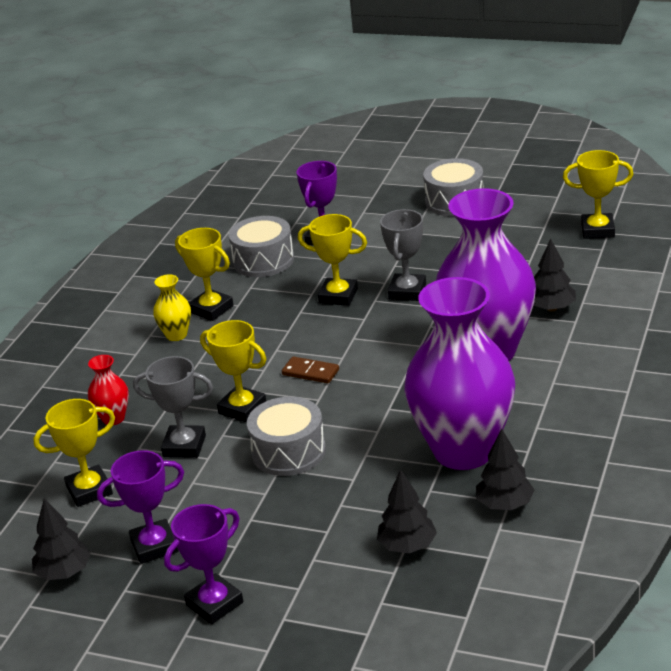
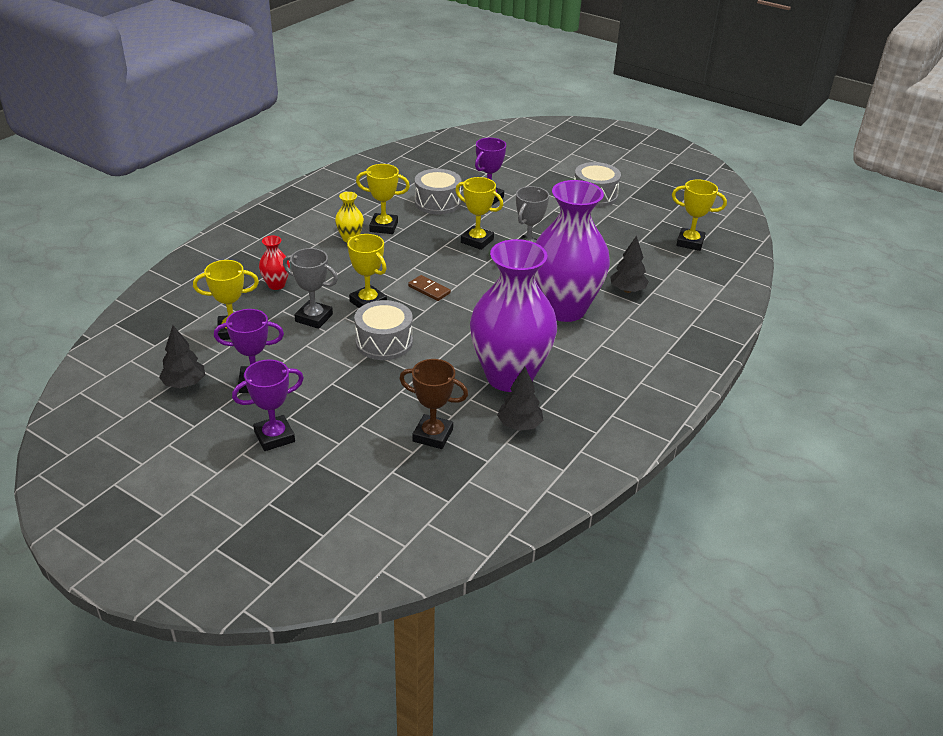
camera: 10 degrees right, 5 degrees up
(211, 309) = (383, 227): yellow trophy -> yellow trophy turned 45 degrees counterclockwise
(407, 546) = (432, 435): black tree -> brown trophy

